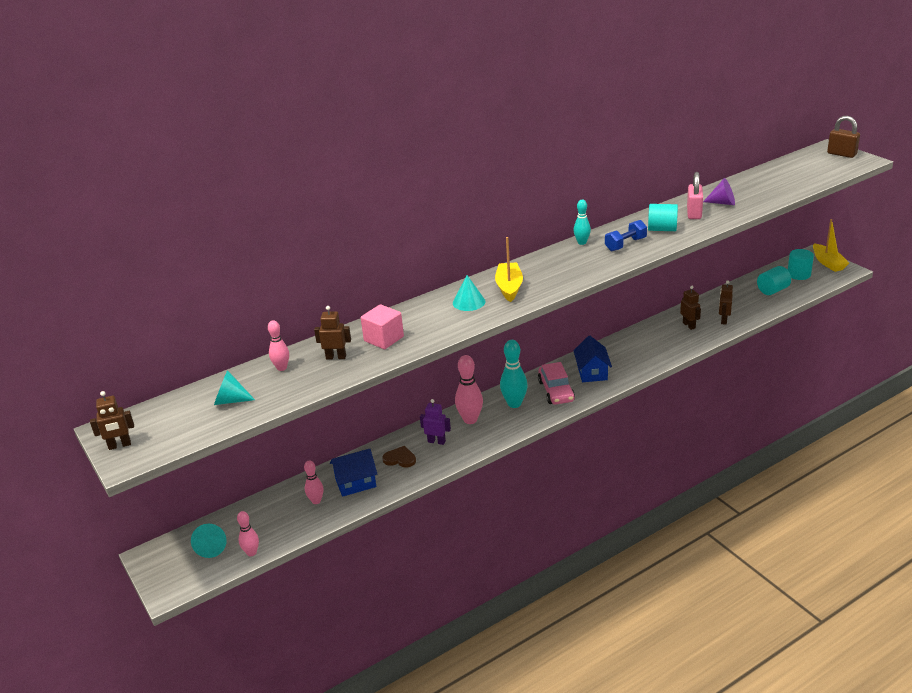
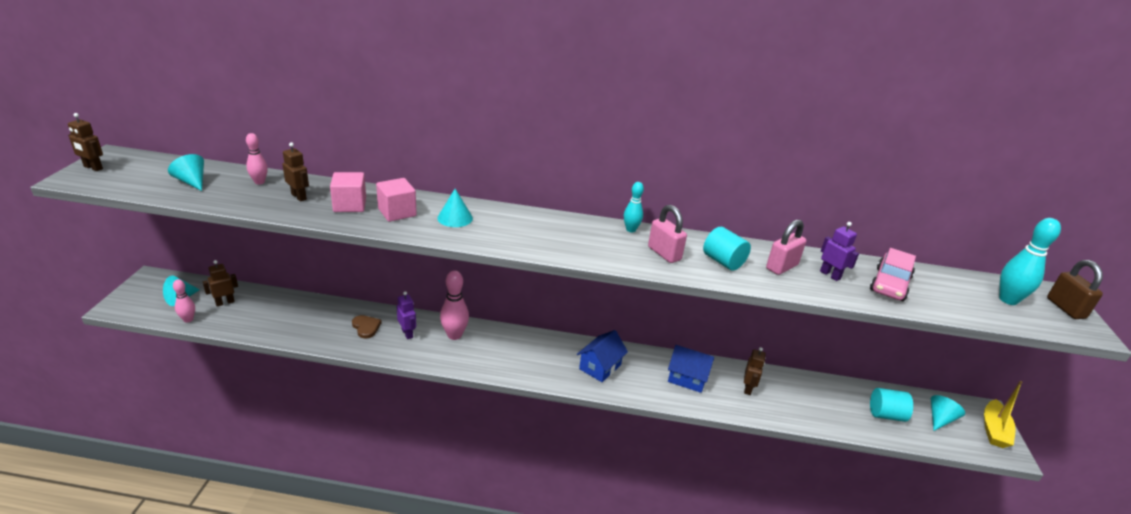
camera: 35 degrees right, 0 degrees up
(316, 501) = (275, 315): pink bowling pin -> none
(355, 483) = (314, 322): blue house -> blue house (687, 378)
(425, 323) = (397, 212): none -> pink cube
(509, 287) = (504, 226): yellow boat -> none
(514, 404) = (503, 347): turquoise bowling pin -> turquoise bowling pin (1008, 300)
(556, 391) = (548, 360): pink car -> pink car (889, 284)
(625, 244) = (664, 253): blue dumbbell -> pink padlock
(722, 203) = (830, 275): purple cone -> purple robot
(723, 320) = (789, 407): brown robot -> brown robot (225, 302)
(798, 274) = (940, 419): turquoise cylinder -> turquoise cone

